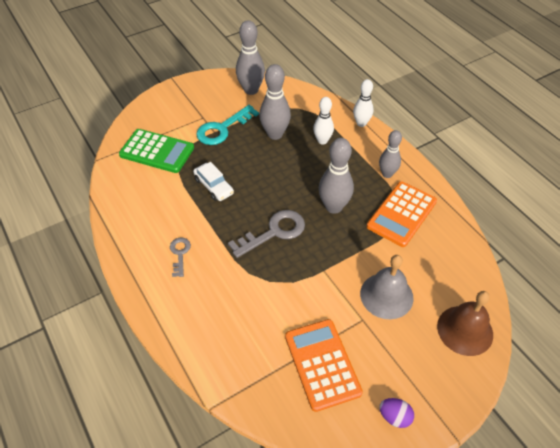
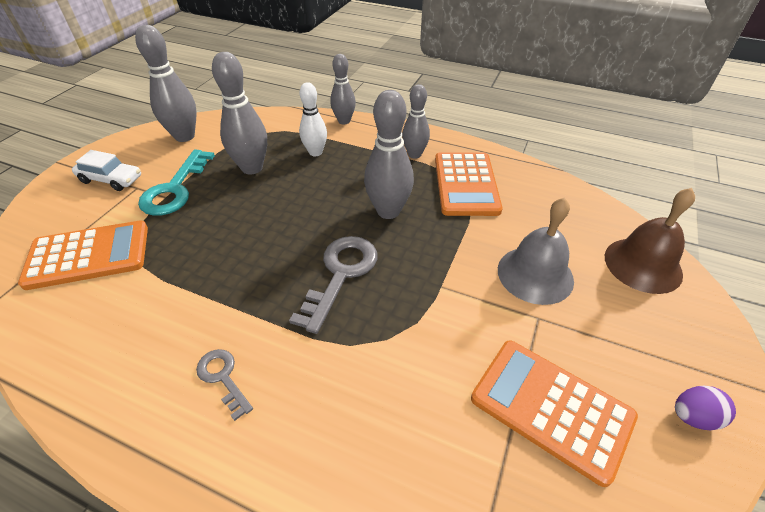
camera: 35 degrees left, 5 degrees down
(157, 151) = (88, 255): green calculator -> orange calculator
(214, 186) = (212, 260): white car -> white car (111, 179)
(361, 123) = (344, 121): white bowling pin -> grey bowling pin

